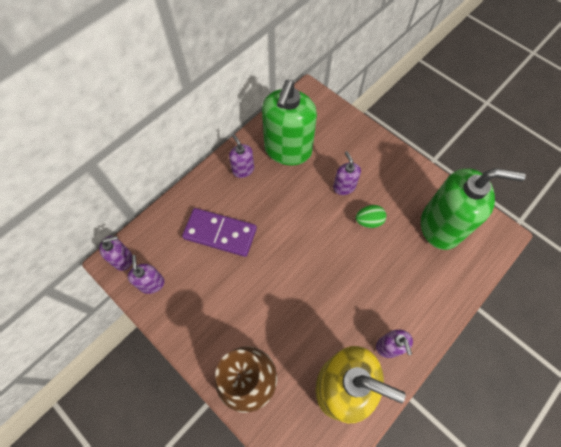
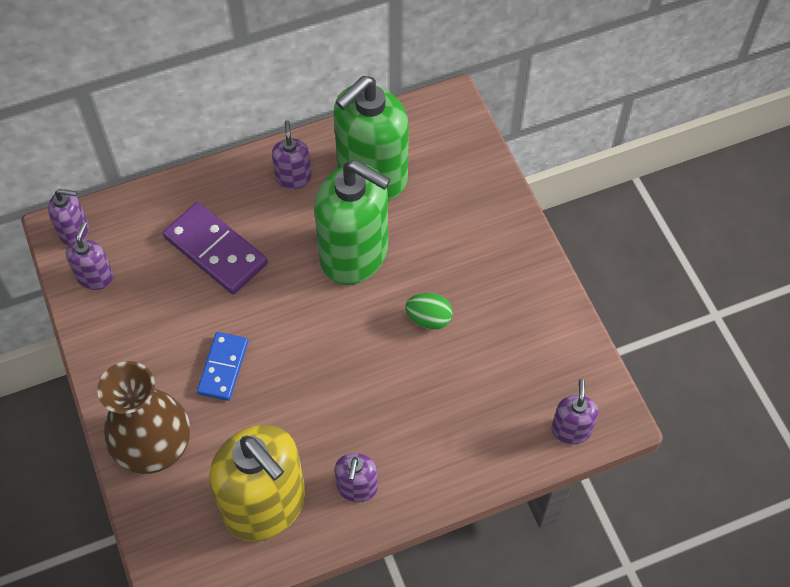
camera: 25 degrees right, 5 degrees down
(265, 306) = (223, 367): none -> blue domino
(344, 187) = (422, 258): purple soap dispenser -> purple soap dispenser (571, 430)
(441, 226) = (529, 369): green soap dispenser -> green soap dispenser (354, 254)

